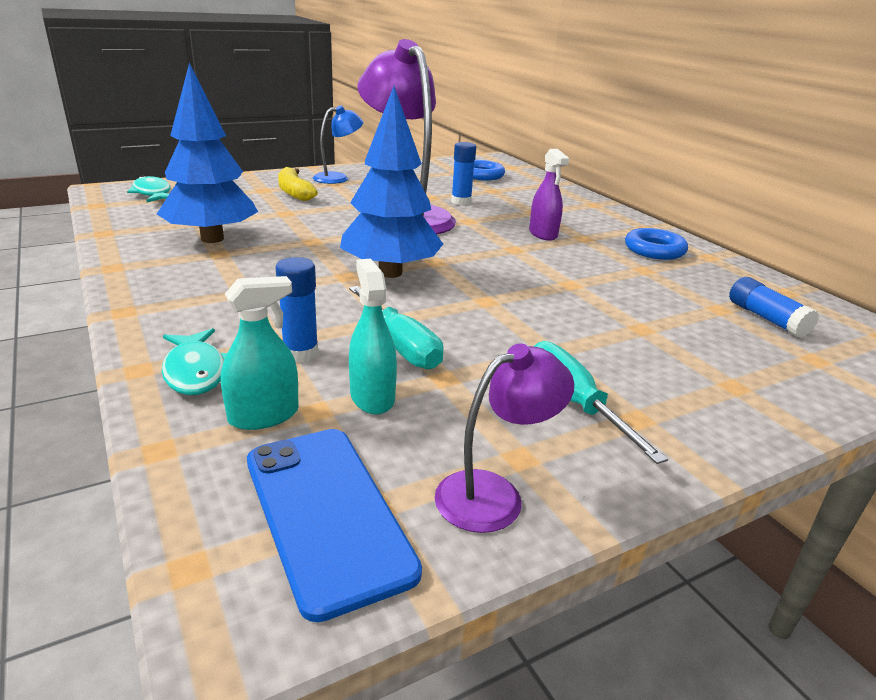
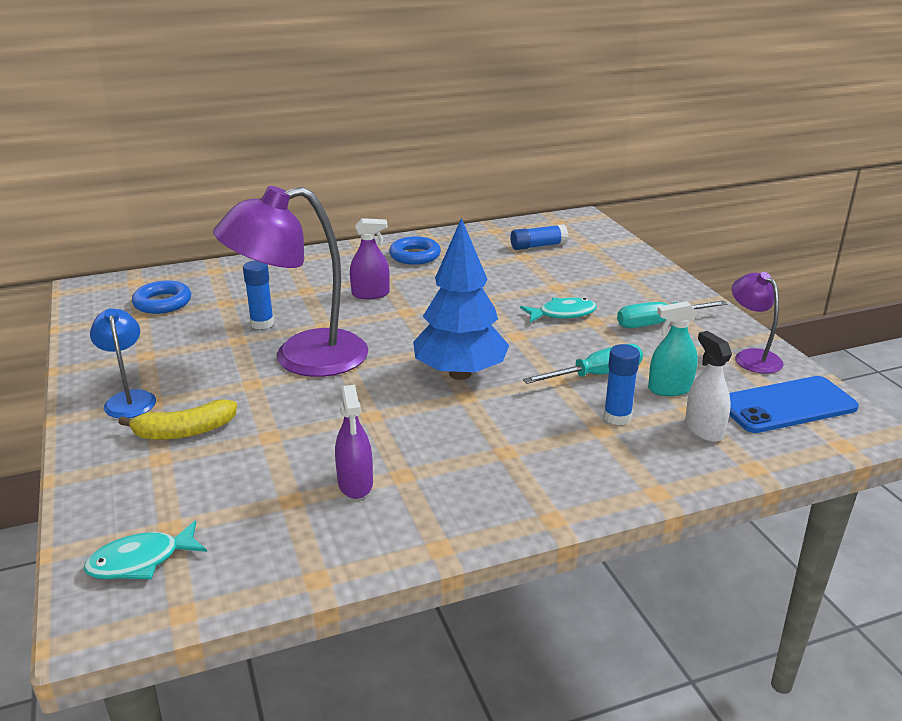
camera: 80 degrees left, 0 degrees up
(196, 371) = (654, 463): turquoise fish -> turquoise fish (562, 314)
(212, 239) = (355, 483): blue tree -> purple spray bottle
(263, 416) = (704, 429): turquoise spray bottle -> white spray bottle

